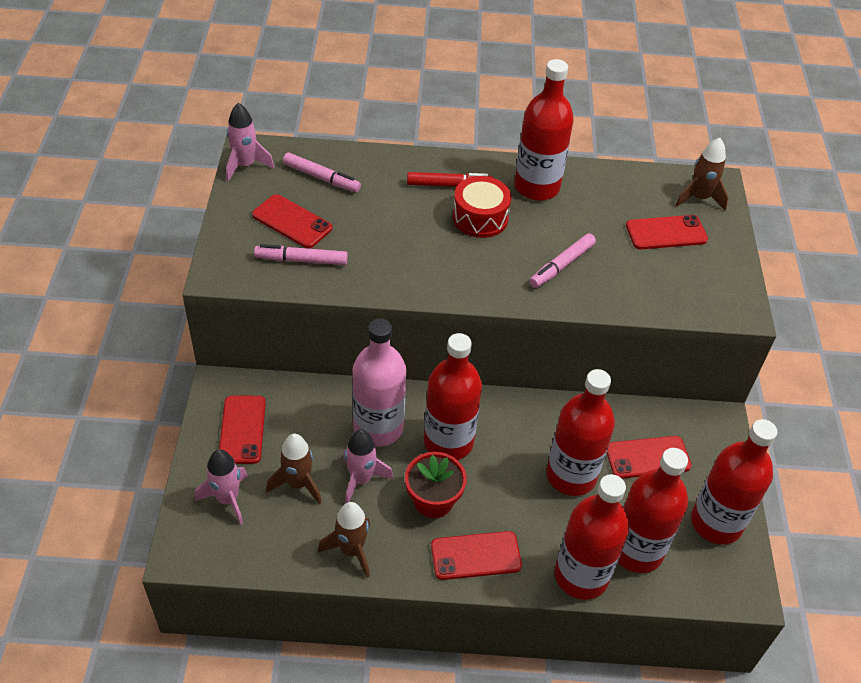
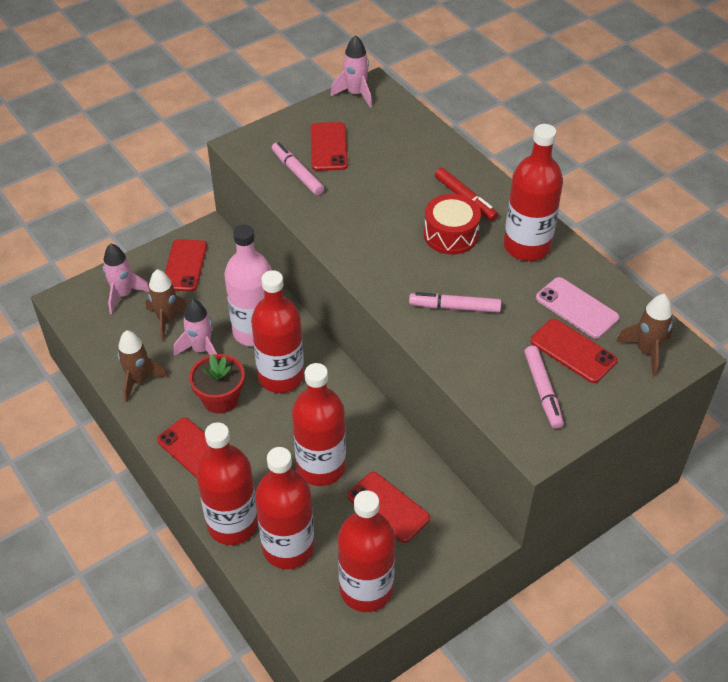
camera: 55 degrees right, 0 degrees up
(242, 429) = (184, 265): red phone -> red phone turned 45 degrees counterclockwise
(321, 178) = (389, 134): pink marker -> pink marker (542, 391)
(625, 203) = (577, 308): none -> pink phone

